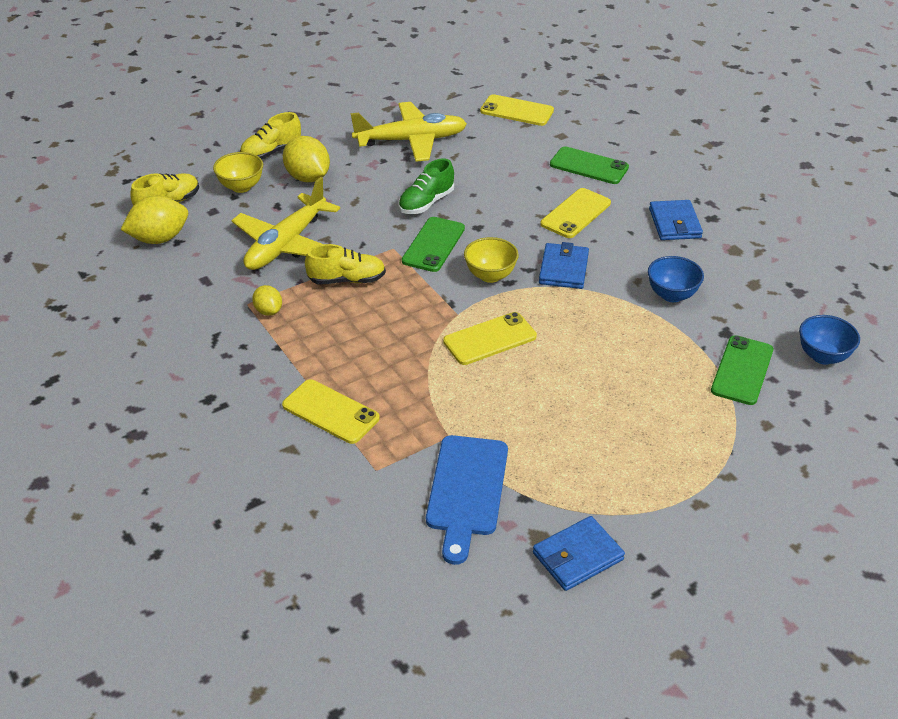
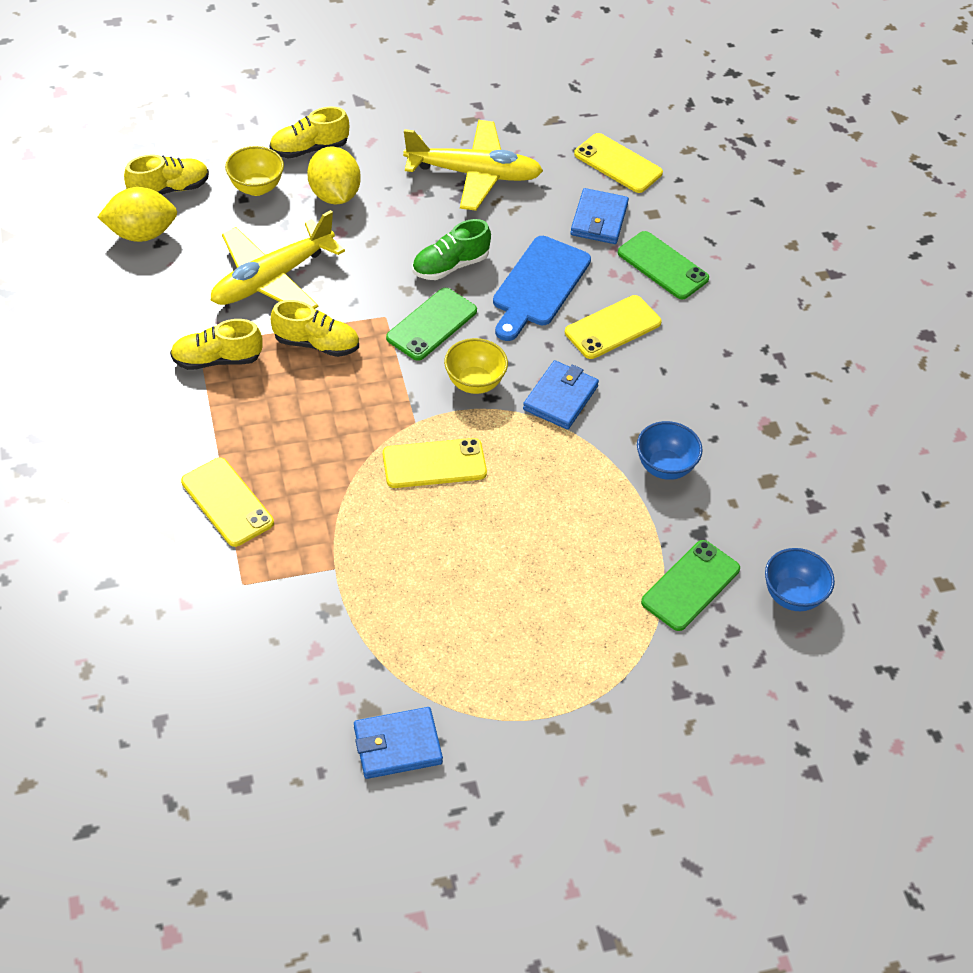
camera: 15 degrees right, 10 degrees up
(268, 311) = (217, 359): yellow lemon -> yellow shoe
(466, 491) = (322, 637): blue cutting board -> blue cutting board (538, 285)
(674, 223) = (721, 373): blue wallet -> blue wallet (599, 219)

